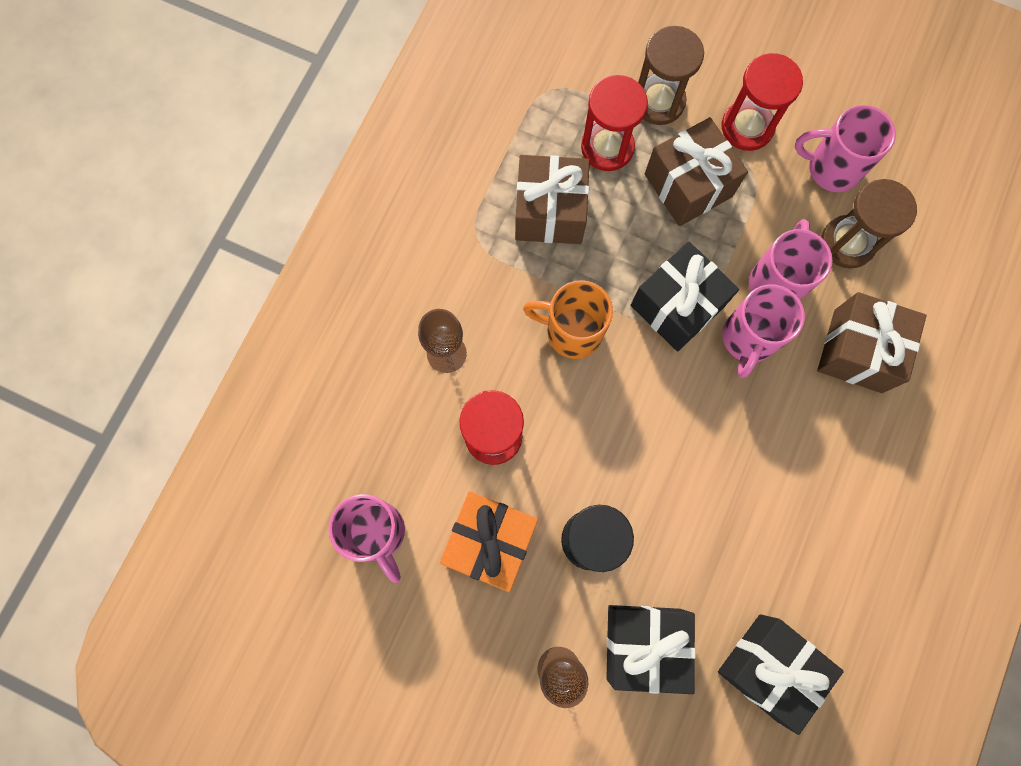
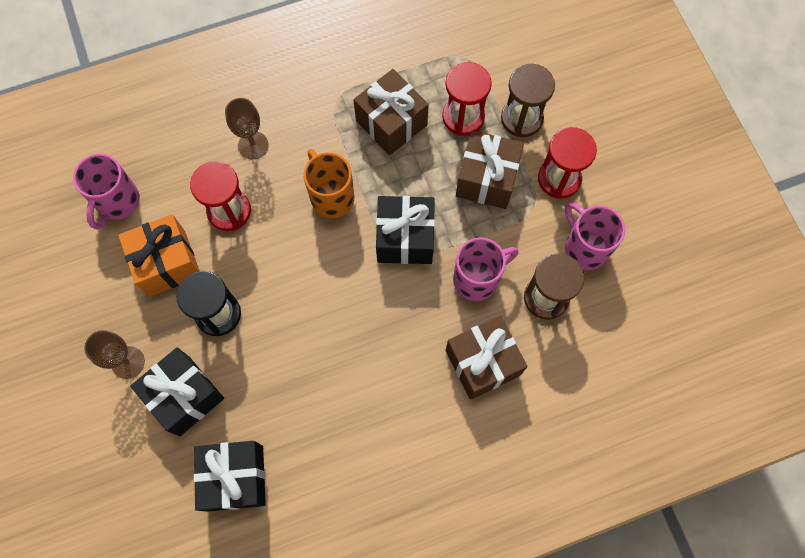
camera: 45 degrees right, 5 degrees down
(748, 339) = (425, 294): pink mug -> none

